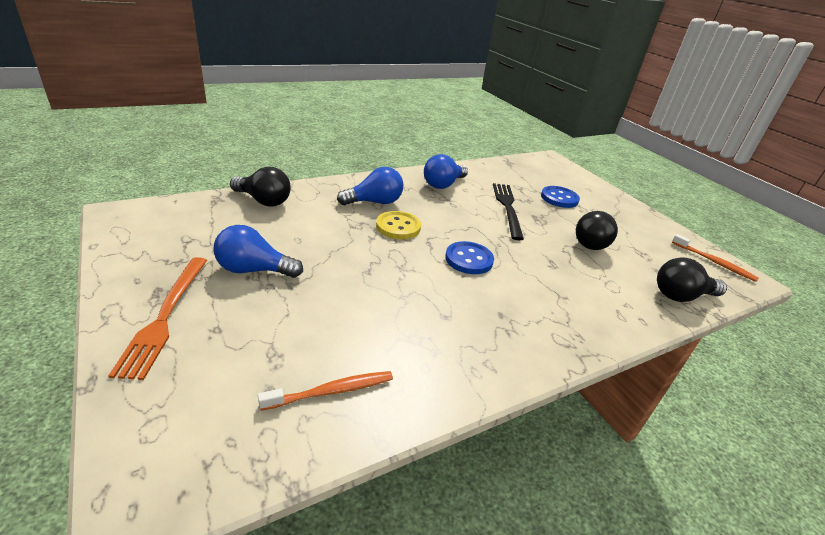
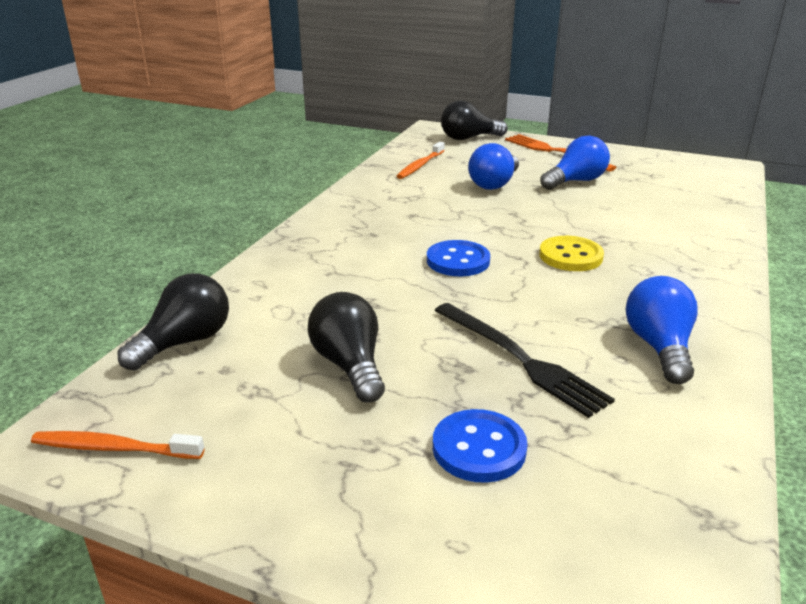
camera: 145 degrees right, 5 degrees down
(263, 201) = (709, 216): black light bulb -> black light bulb (468, 138)
(374, 202) = (648, 268): blue light bulb -> blue light bulb (494, 184)

